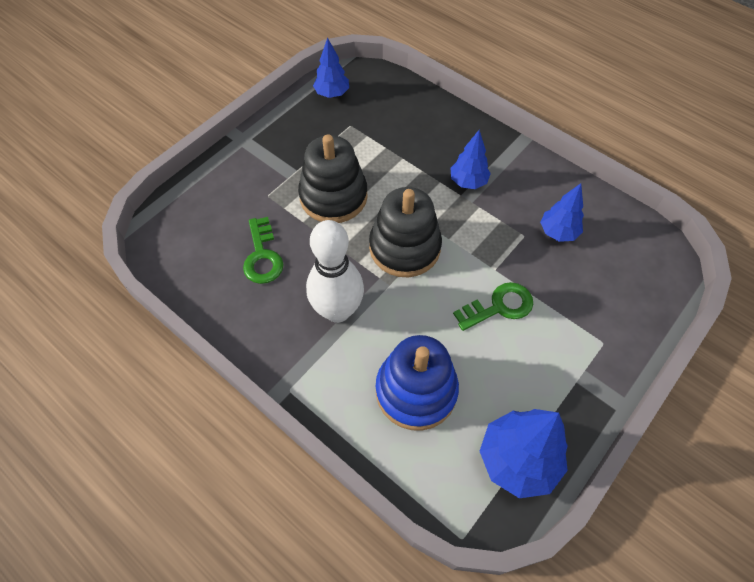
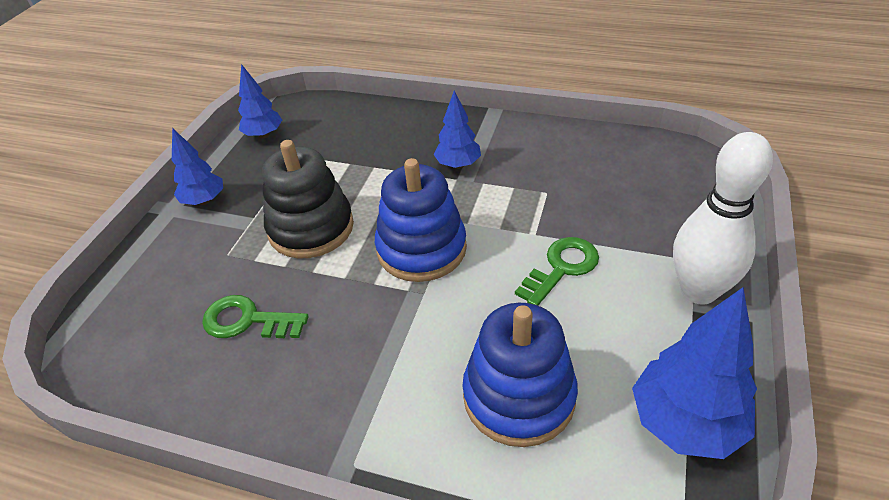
camera: 20 degrees left, 15 degrees down
(262, 256) = (247, 320): green key -> green key turned 135 degrees clockwise
(337, 311) = (374, 345): white bowling pin -> white bowling pin (698, 291)
(404, 247) = (421, 249): black stacking toy -> blue stacking toy
(558, 232) = (579, 177): blue tree -> blue tree (204, 201)

